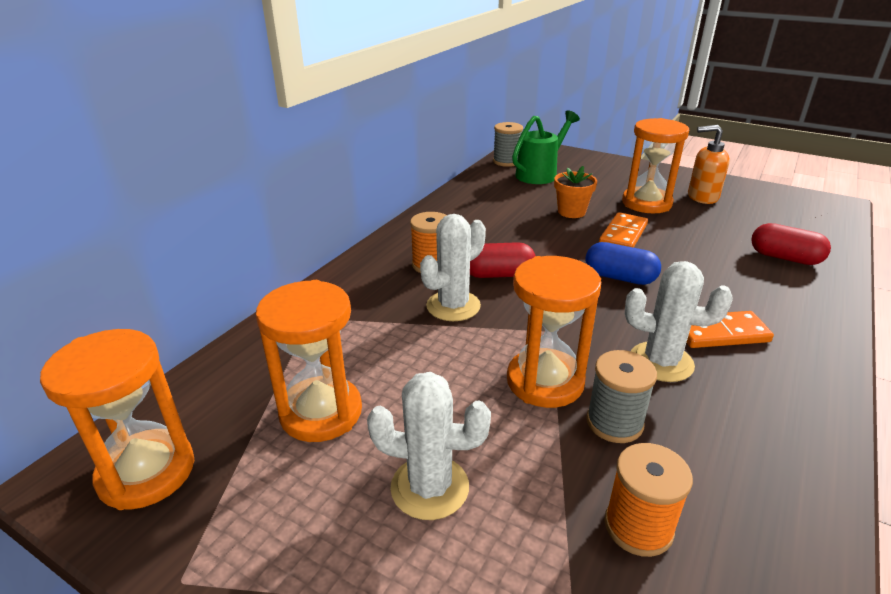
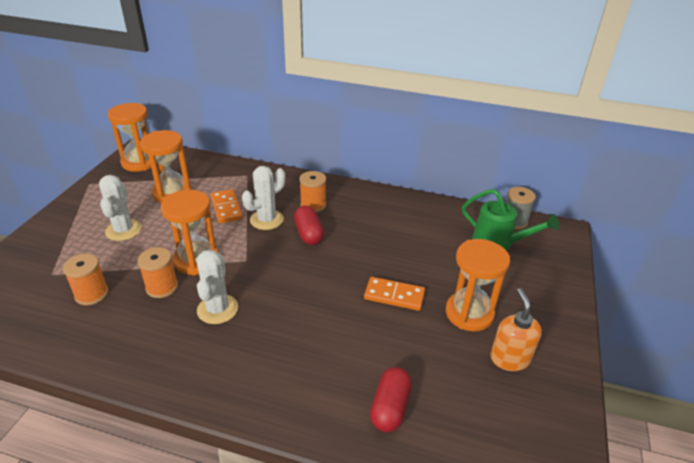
camera: 75 degrees right, 5 degrees up
(453, 306) = (266, 220): white cactus -> white cactus turned 75 degrees counterclockwise
(571, 212) = (425, 265): orange flower pot -> none
(614, 423) = (162, 287): grey spool -> orange spool
(619, 277) = (320, 292): blue capsule -> none
(720, 333) = (254, 343): orange domino -> orange domino (226, 208)

